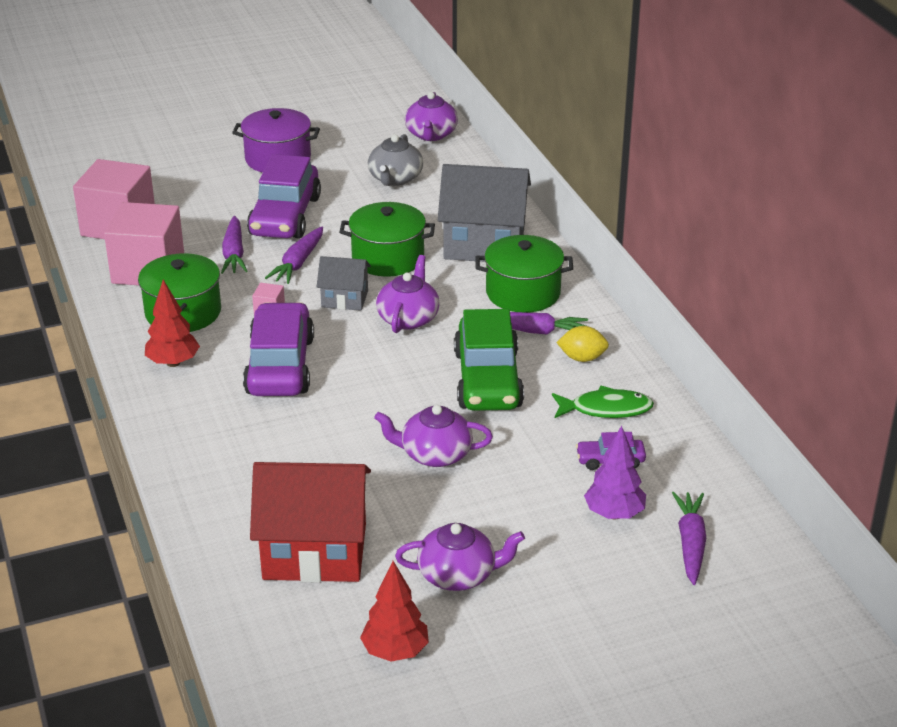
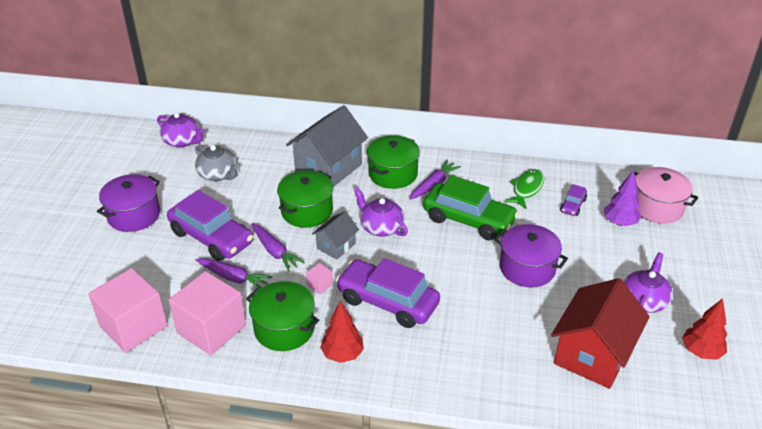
camera: 60 degrees left, 5 degrees up
(434, 454) = (527, 268): purple teapot -> purple pot
(582, 358) = (474, 178): yellow lemon -> none
(690, 544) = (657, 207): purple carrot -> pink pot

